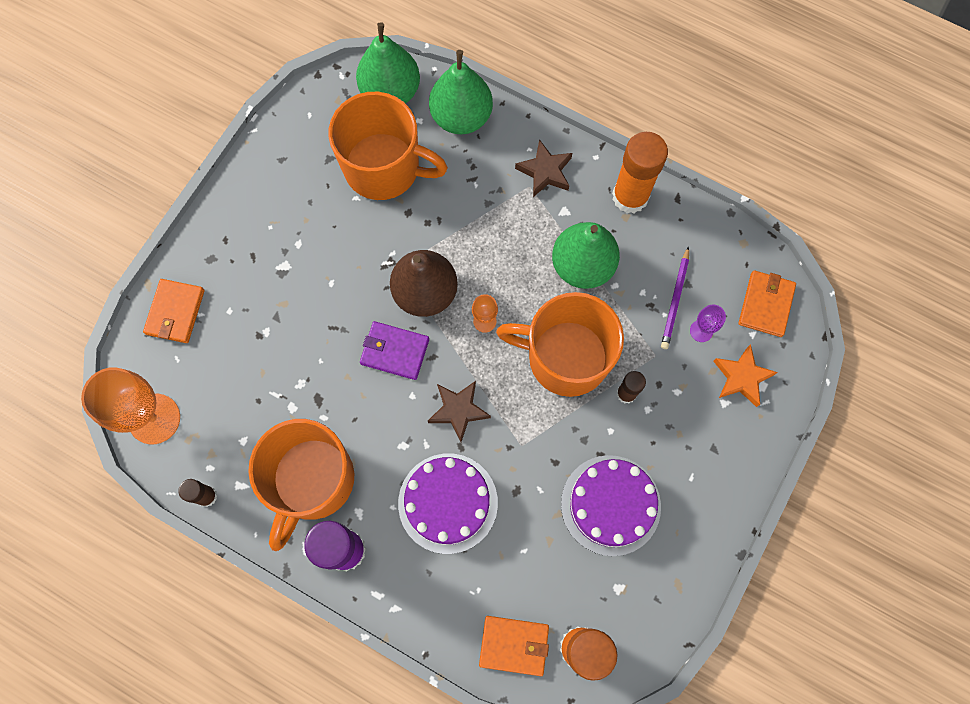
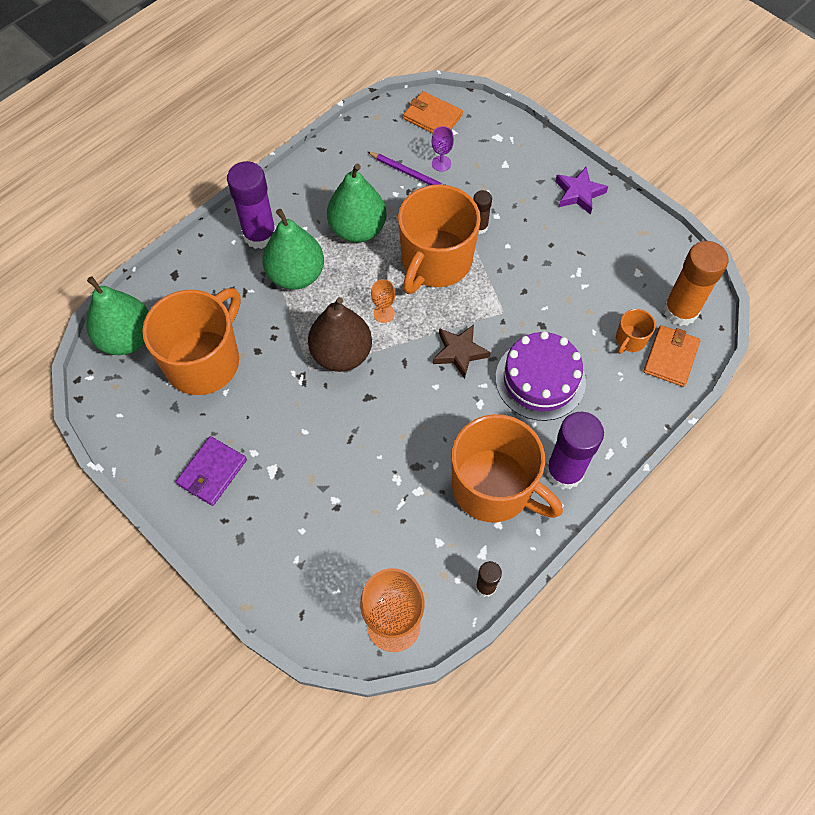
camera: 75 degrees left, 10 degrees down
(175, 312) = (286, 584): orange wallet -> none
(394, 351) = (389, 391): purple wallet -> purple wallet (212, 472)
(461, 117) = (179, 286): green pear -> green pear (296, 275)
(524, 594) = (630, 339): none -> orange mug
(545, 171) = (260, 235): brown star -> purple glue stick
(610, 505) = (569, 261): purple cake -> none
(630, 196) = (307, 180): orange glue stick -> none
(710, 497) = (578, 193): none -> purple star
(741, 377) = (487, 148): orange star -> none

